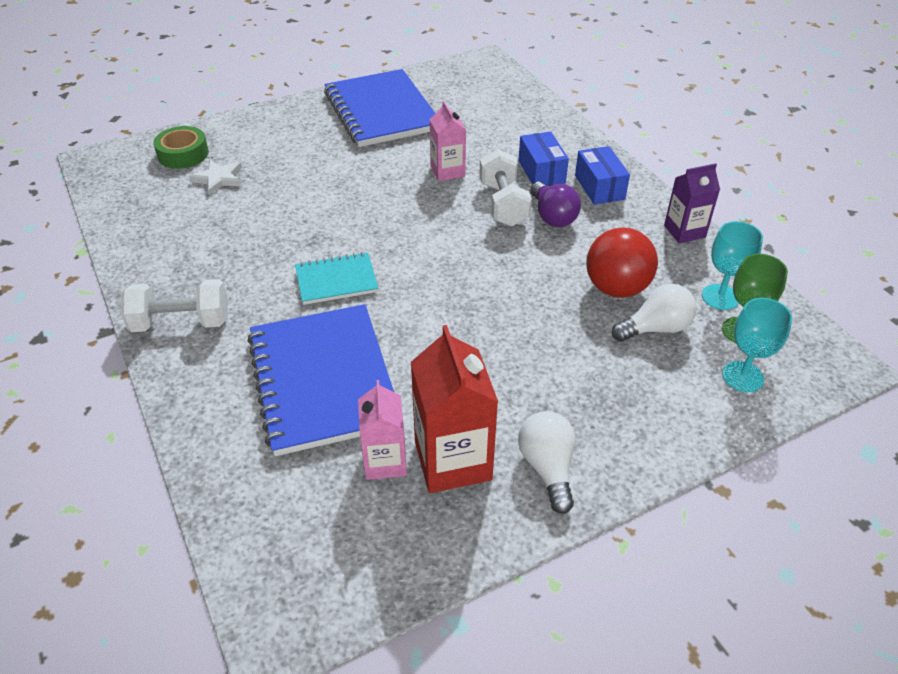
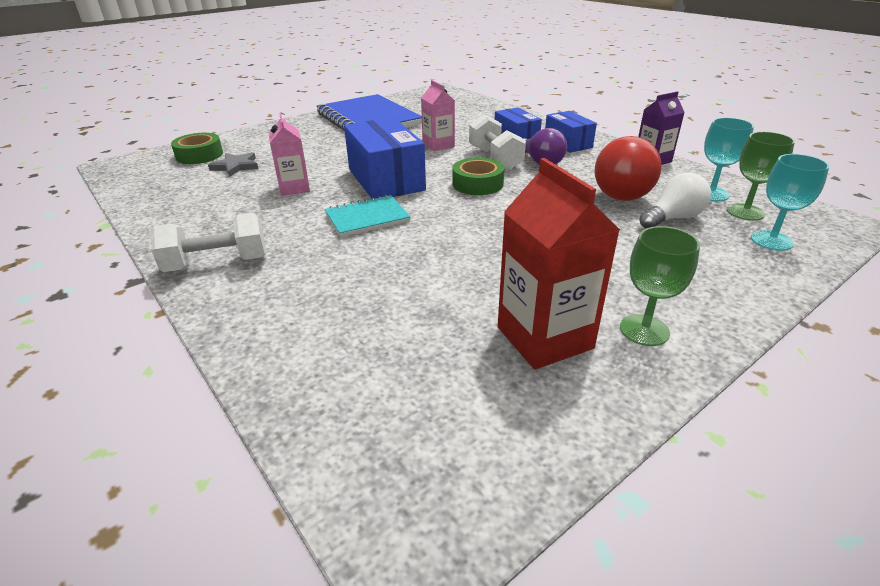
camera: 10 degrees left, 10 degrees down
(218, 179) = (236, 166): white star -> grey star
(323, 380) = (380, 290): blue notebook -> none
(372, 223) = (386, 179): none -> blue box
(385, 461) = (473, 348): pink carton -> pink carton (294, 188)
(468, 244) = (477, 184): none -> green tape
(547, 468) = (644, 330): white light bulb -> green goblet

